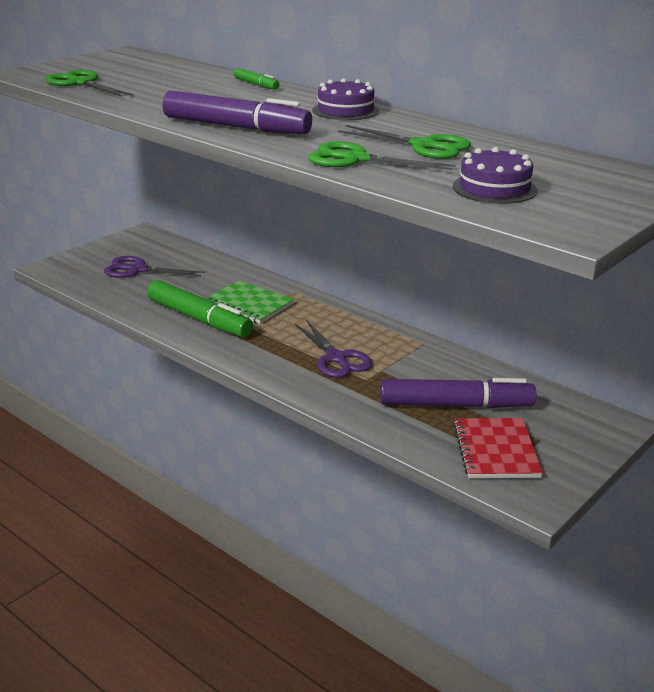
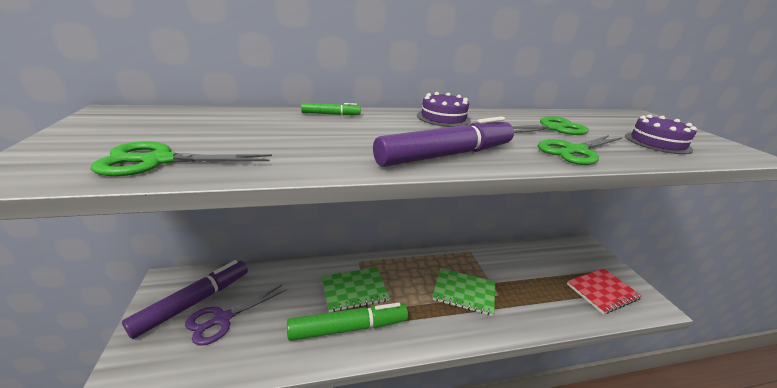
camera: 55 degrees left, 0 degrees up
(336, 358) = (464, 292): purple scissors -> green notebook
(455, 405) = (547, 278): purple marker -> purple marker (194, 302)
(496, 450) = (602, 291): red notebook -> red notebook turned 60 degrees counterclockwise

